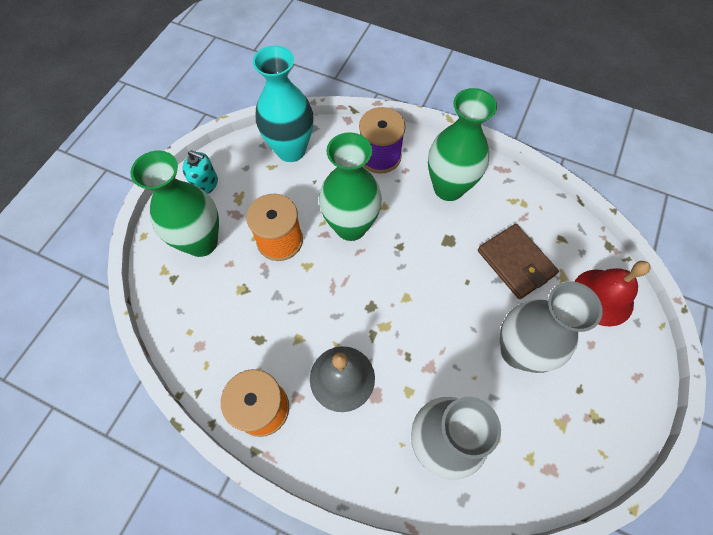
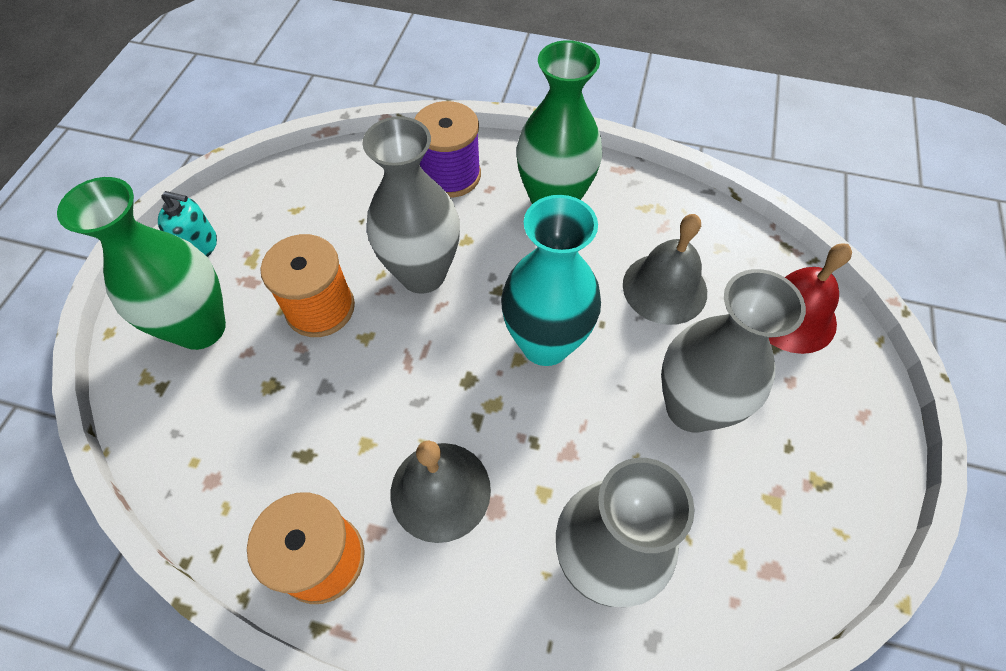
camera: 10 degrees left, 5 degrees down
(291, 150) = (322, 184): turquoise vase -> turquoise vase (545, 344)
(350, 227) = (422, 274): green vase -> grey vase
(516, 263) = (664, 288): brown wallet -> grey bell

